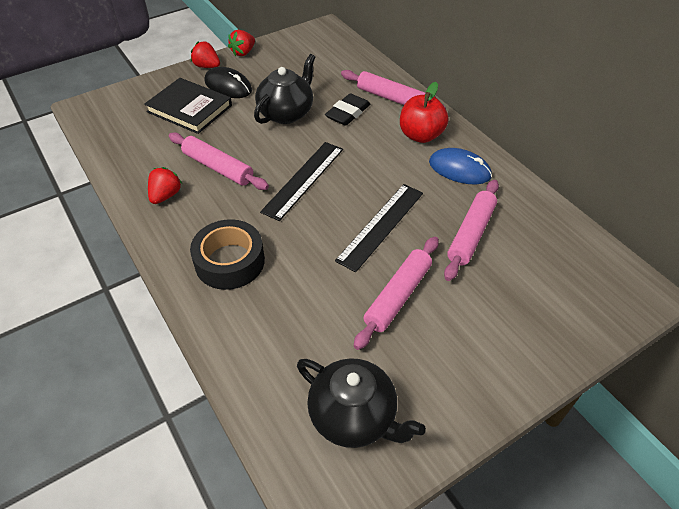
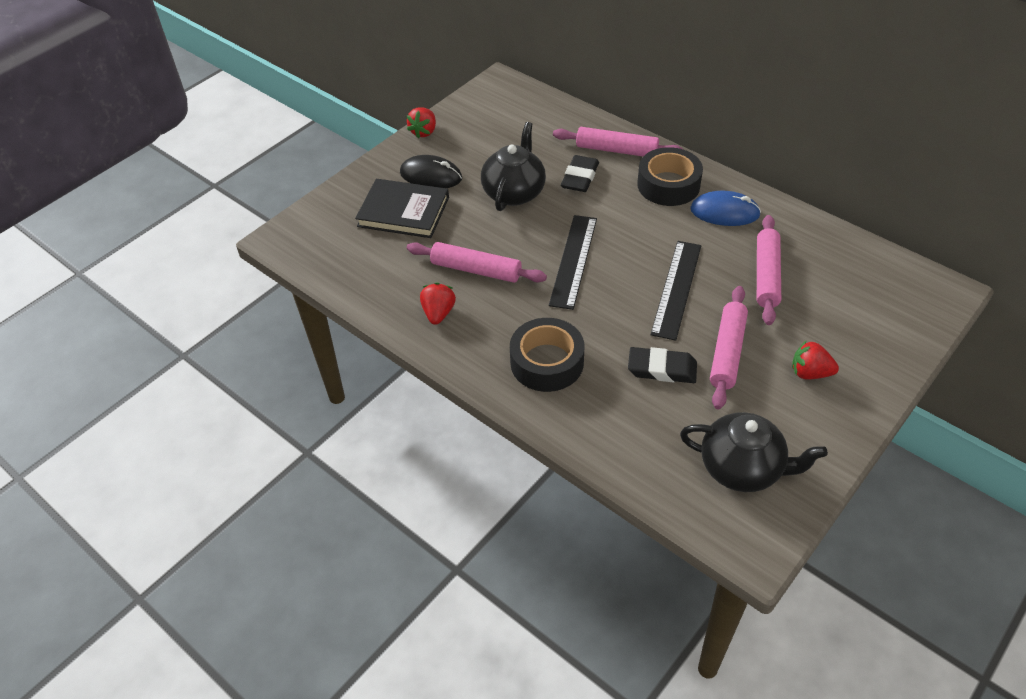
camera: 15 degrees left, 0 degrees up
(207, 66) = (392, 157): red strawberry -> red strawberry (810, 373)
(328, 295) = (662, 369): none -> black eraser
(421, 135) = (668, 185): red apple -> black tape

